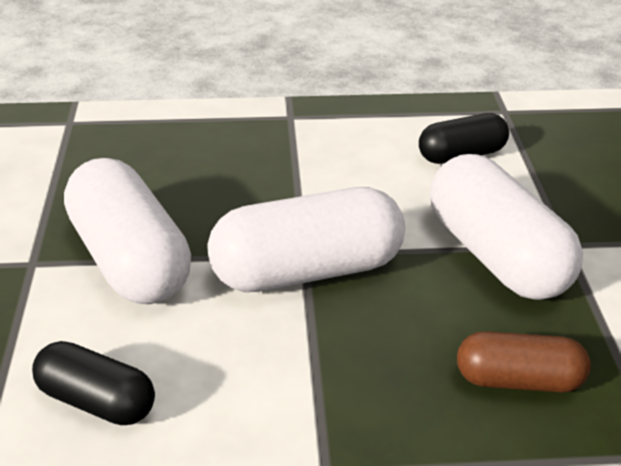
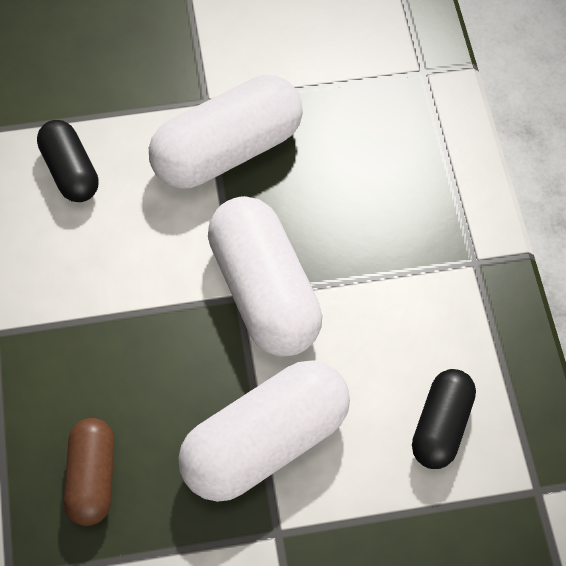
camera: 95 degrees left, 25 degrees up
(519, 381) = (371, 145): brown capsule -> brown capsule (92, 478)

